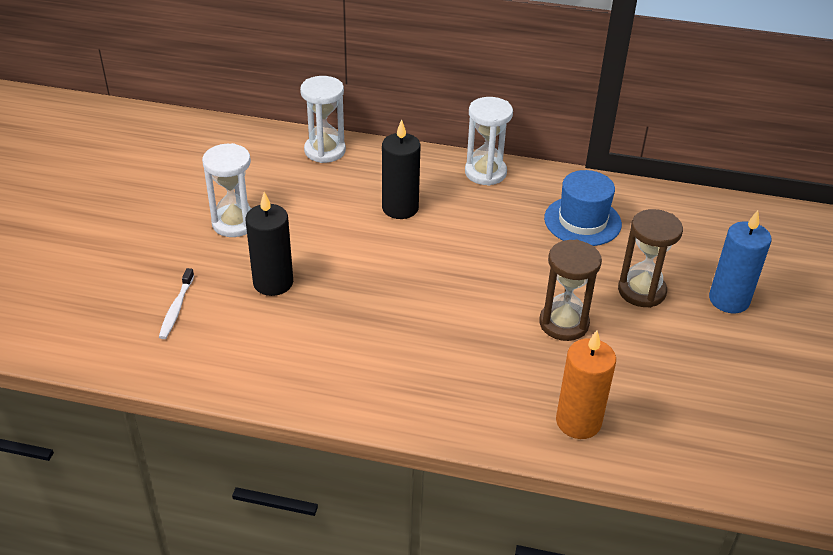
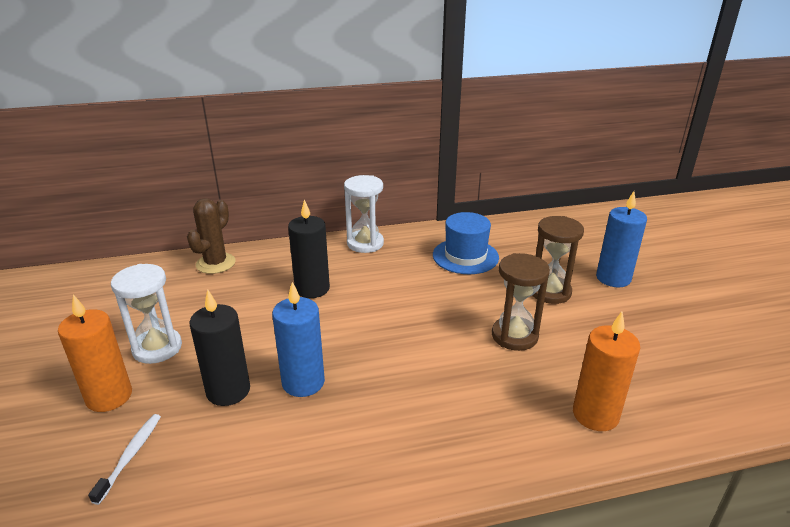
camera: 25 degrees left, 10 degrees down
(176, 309) = (130, 456): white toothbrush -> white toothbrush turned 150 degrees counterclockwise
(180, 254) = (109, 396): none -> orange candle
(325, 151) = (215, 263): white hourglass -> brown cactus
(338, 297) = (303, 382): none -> blue candle

